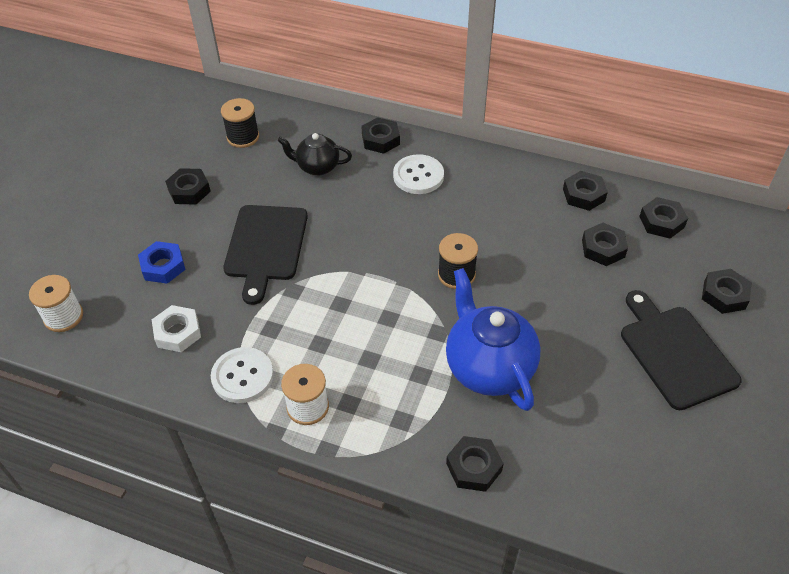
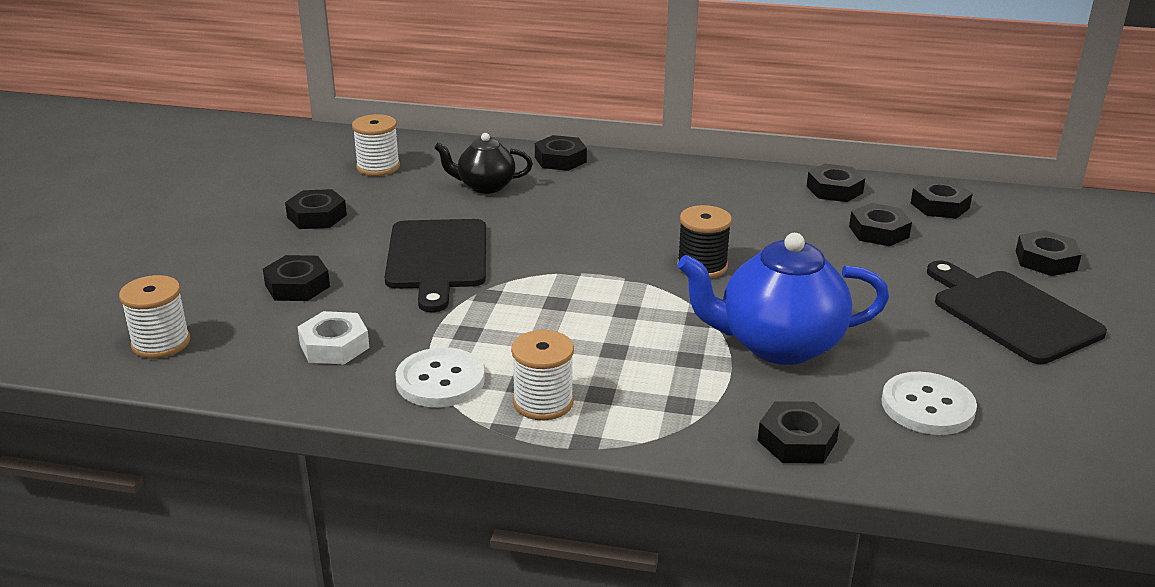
camera: 10 degrees left, 20 degrees down
(163, 266) = (297, 286): blue nut -> black nut
(243, 137) = (378, 167): black spool -> white spool
(418, 176) = (620, 186): white button -> white button (927, 406)
(488, 367) = (777, 345): blue teapot -> blue teapot turned 60 degrees counterclockwise

